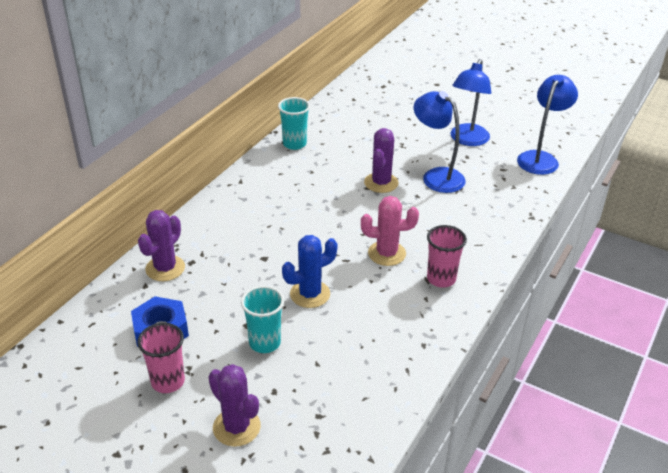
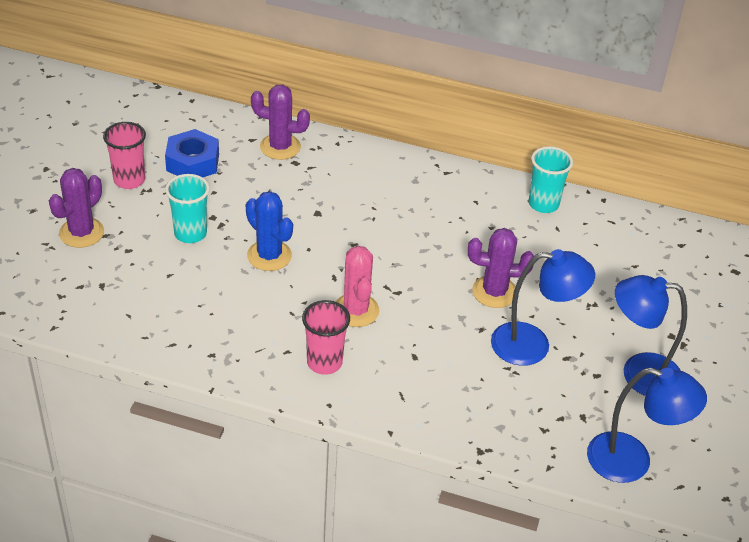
camera: 75 degrees right, 5 degrees up
(436, 176) = (533, 345): blue lamp -> blue lamp turned 60 degrees clockwise

